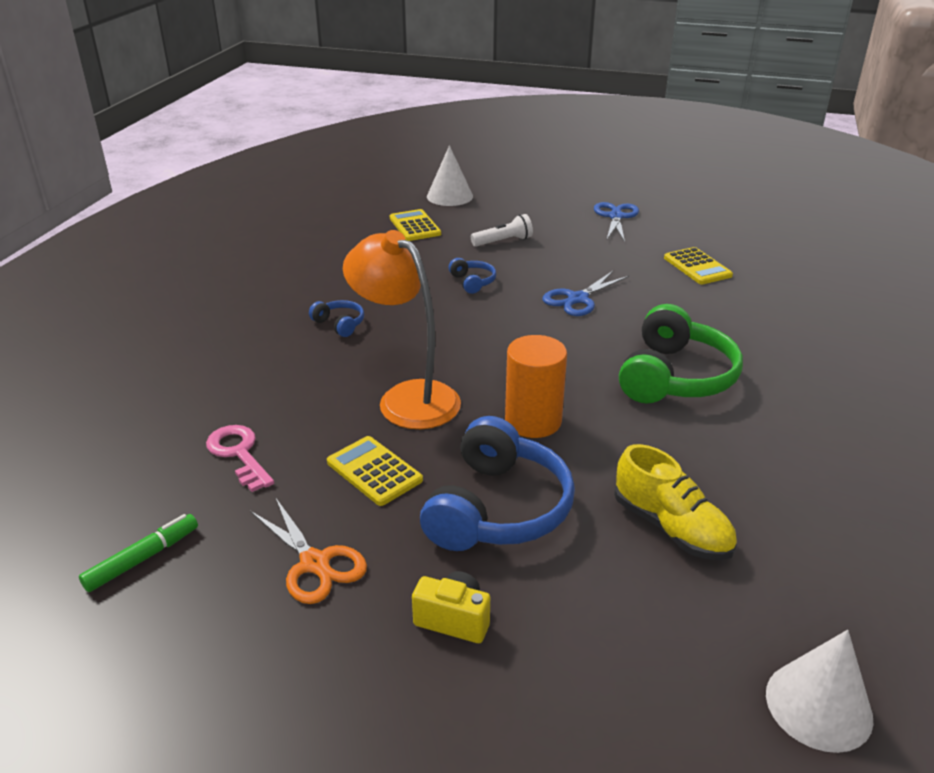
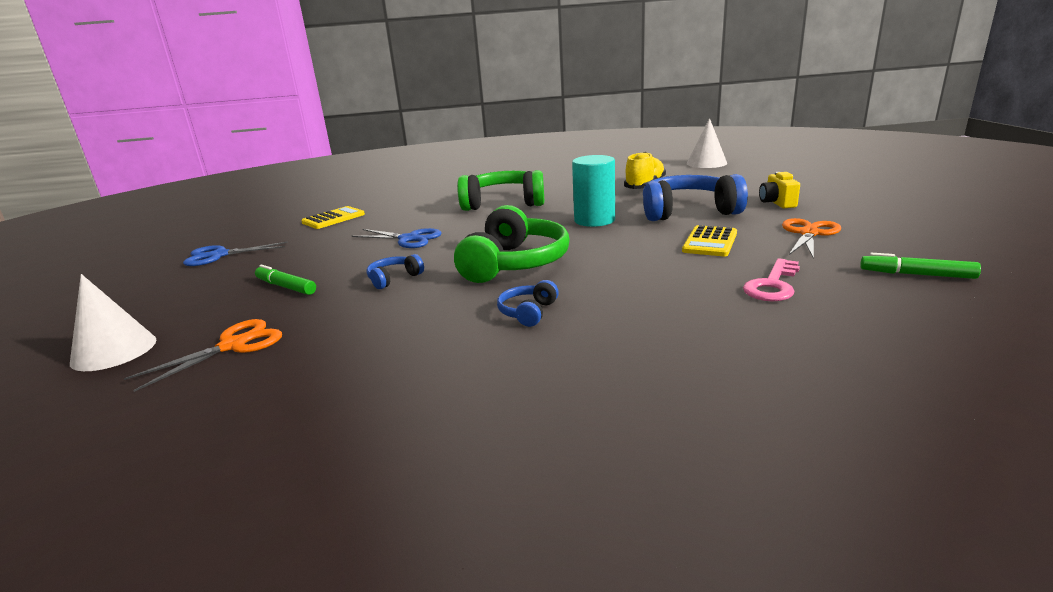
camera: 110 degrees left, 10 degrees down
(407, 398) = (615, 255): orange lamp -> none
(415, 226) = (233, 346): yellow calculator -> orange scissors
(446, 339) = (514, 263): none -> green headphones
(503, 241) = (286, 287): white flashlight -> green marker
(533, 421) = (594, 220): orange cylinder -> turquoise cylinder

